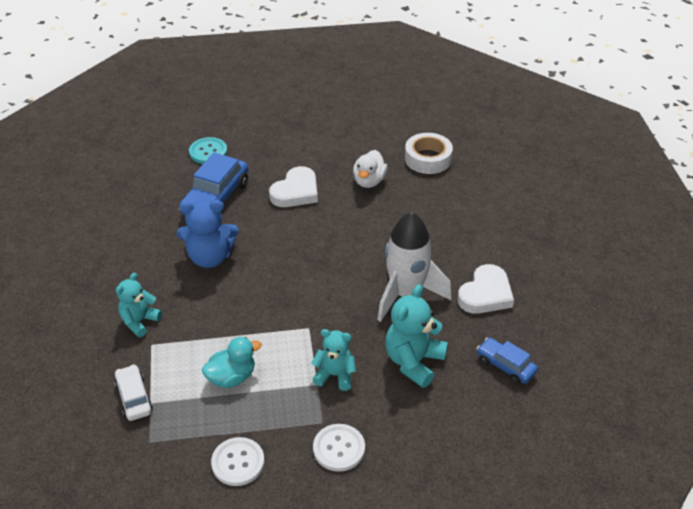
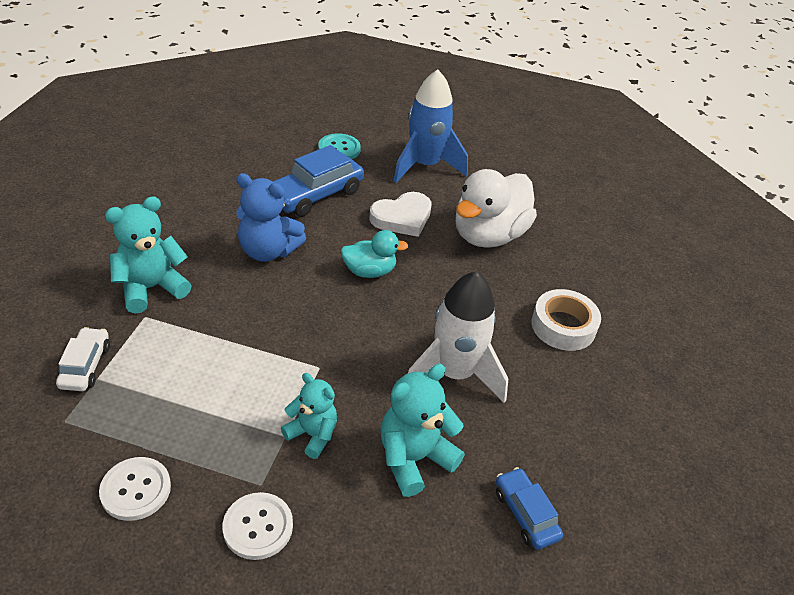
camera: 20 degrees right, 0 degrees up
(139, 321) = (151, 288): turquoise teddy bear -> turquoise teddy bear, size x1.52
(232, 377) = (199, 387): turquoise duck -> turquoise duck (369, 271)
(286, 142) = (425, 166): none -> blue rocket
(369, 181) = (488, 235): white duck -> white duck, size x1.83
(428, 159) = (570, 235): white tape -> white tape (563, 326)
(485, 294) = (551, 413): white heart -> none

